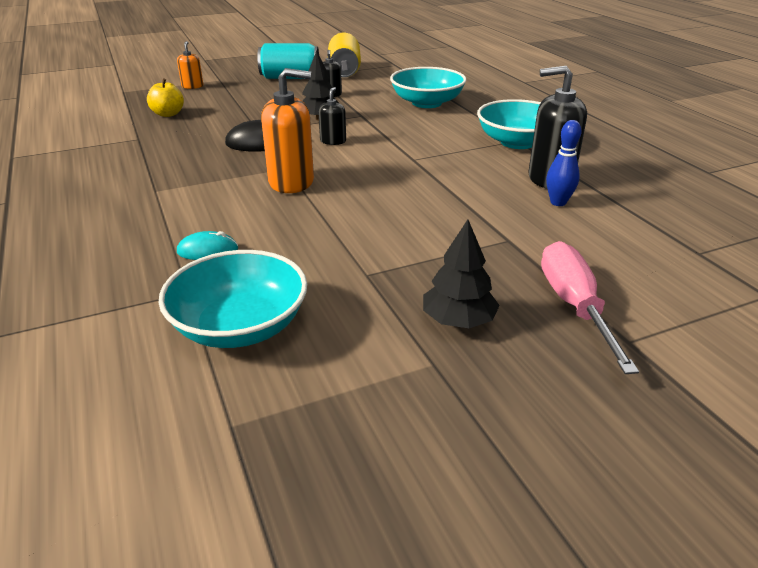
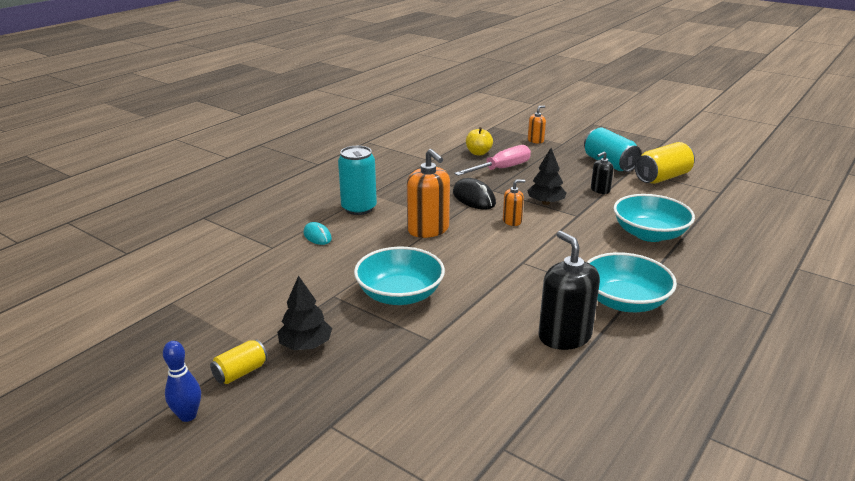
camera: 60 degrees right, 5 degrees down
(180, 206) = (359, 208): none -> turquoise can
(240, 326) = (251, 274): turquoise bowl -> turquoise bowl (400, 294)
(333, 141) = (512, 221): black soap dispenser -> orange soap dispenser
(482, 389) = (240, 372): none -> yellow can
(558, 202) = (520, 350): blue bowling pin -> blue bowling pin (188, 415)
(574, 306) = (359, 391): pink screwdriver -> pink screwdriver (501, 169)

